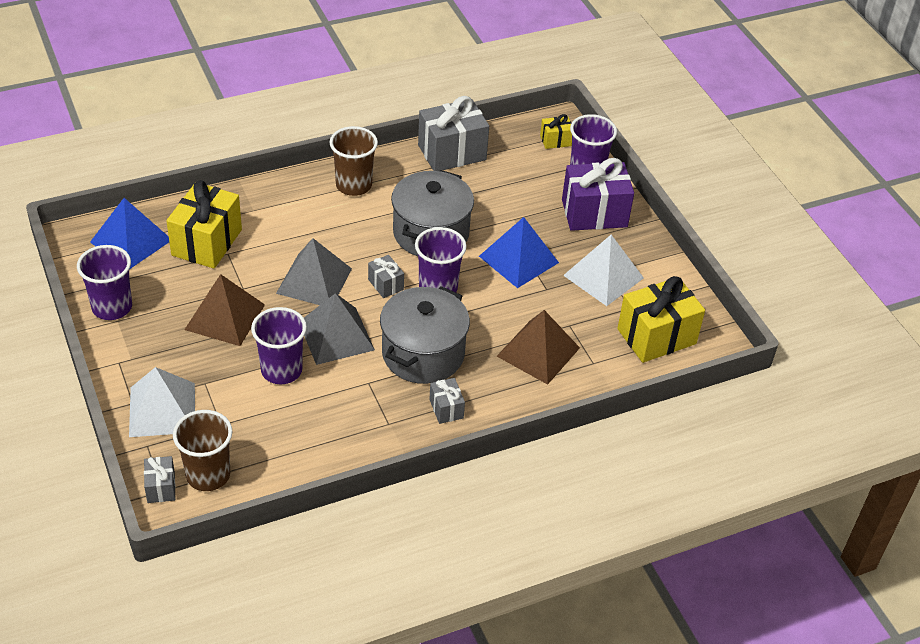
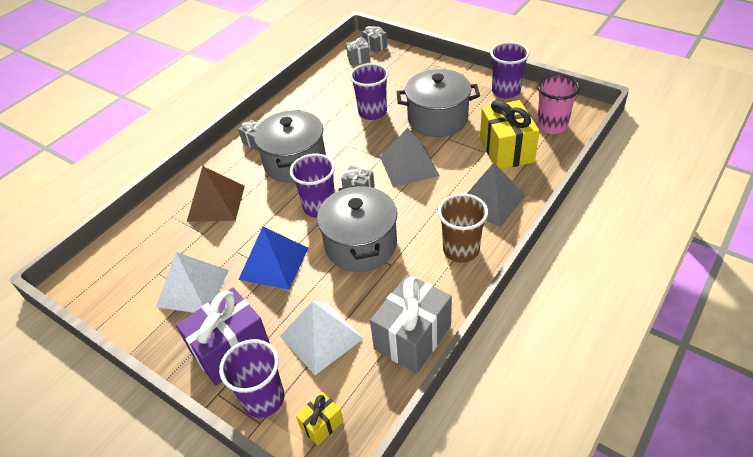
camera: 155 degrees right, 0 degrees up
(131, 241) = (551, 126): blue pyramid -> pink cup
(162, 409) = (413, 68): white pyramid -> white pyramid (321, 337)
(208, 475) = (358, 59): brown cup -> grey gift
(225, 317) = (437, 119): brown pyramid -> grey pot
(336, 335) = (359, 144): grey pyramid -> grey pyramid (490, 201)
(656, 336) = (127, 261): yellow gift -> none

